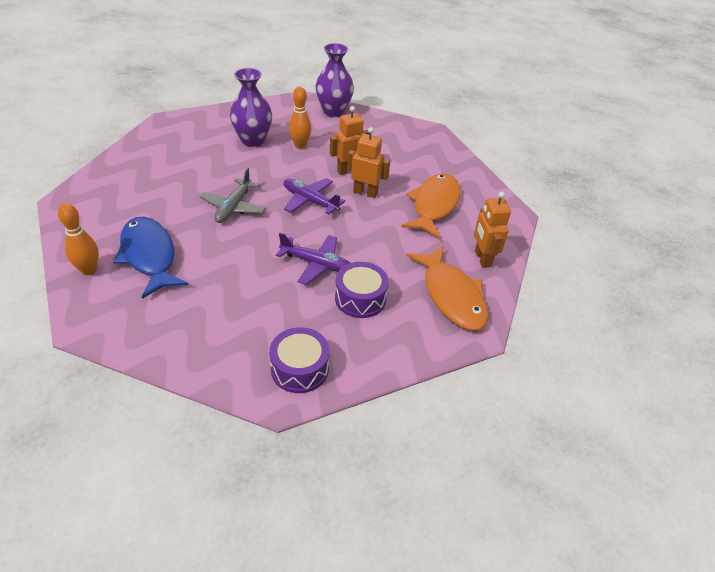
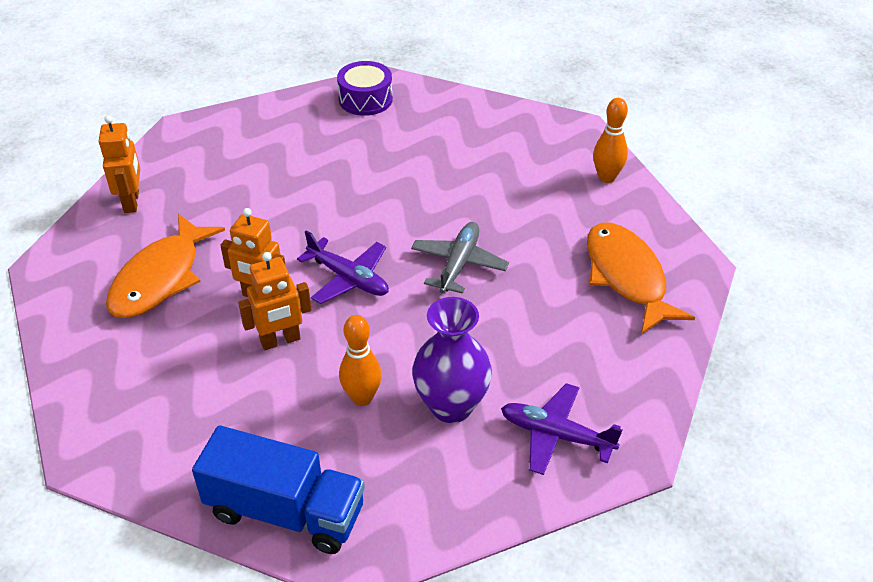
camera: 175 degrees left, 0 degrees up
(149, 256) = (546, 195): blue fish -> none
(316, 264) = (344, 190): purple plane -> purple plane (555, 435)
(333, 112) = (285, 511): purple vase -> blue truck
(360, 298) = (298, 156): purple drum -> none
(451, 296) = (192, 160): orange fish -> orange fish (627, 276)

